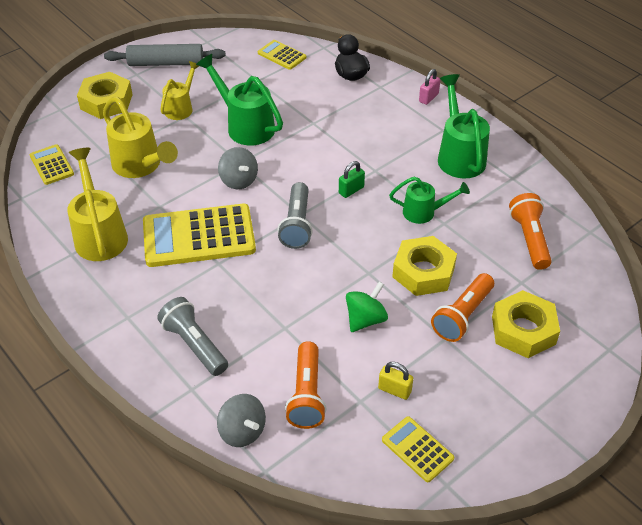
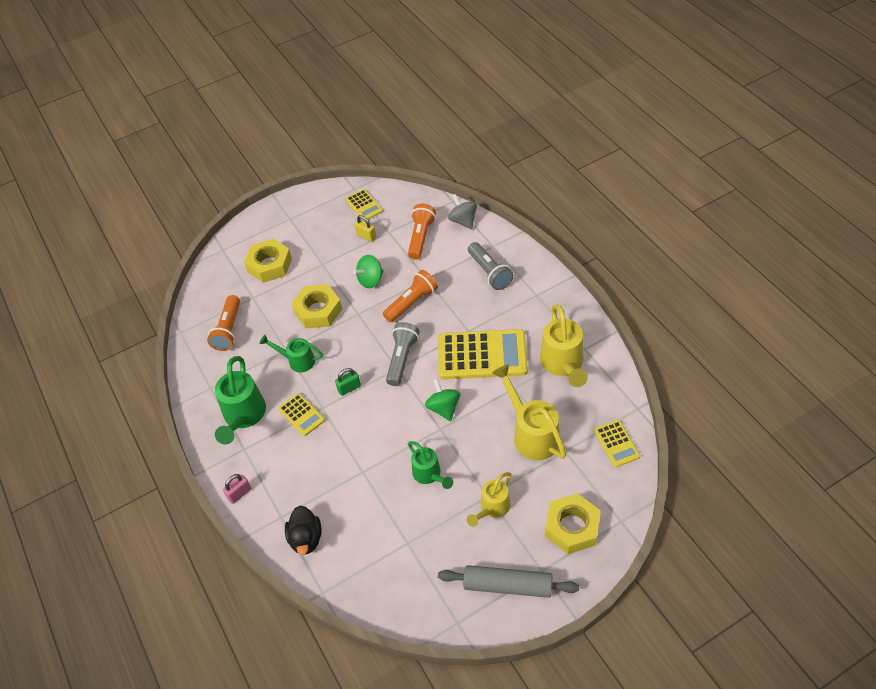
camera: 165 degrees left, 5 degrees up
(238, 180) = (443, 408): grey spinning top -> green spinning top
(245, 126) = (429, 475): green watering can -> green watering can, size x0.62
(282, 55) = (373, 583): yellow calculator -> yellow calculator (301, 415)
(462, 316) = (304, 277): orange flashlight -> orange flashlight (412, 303)

